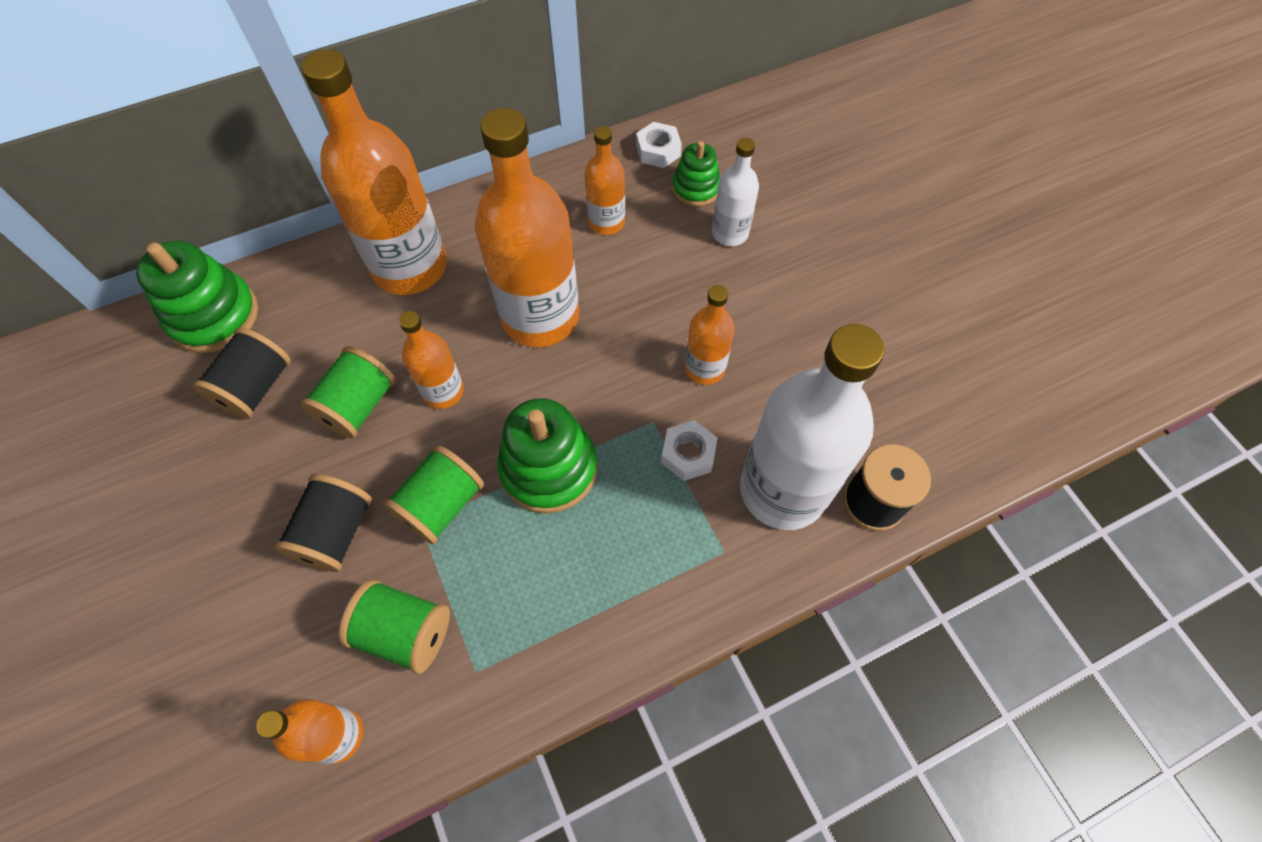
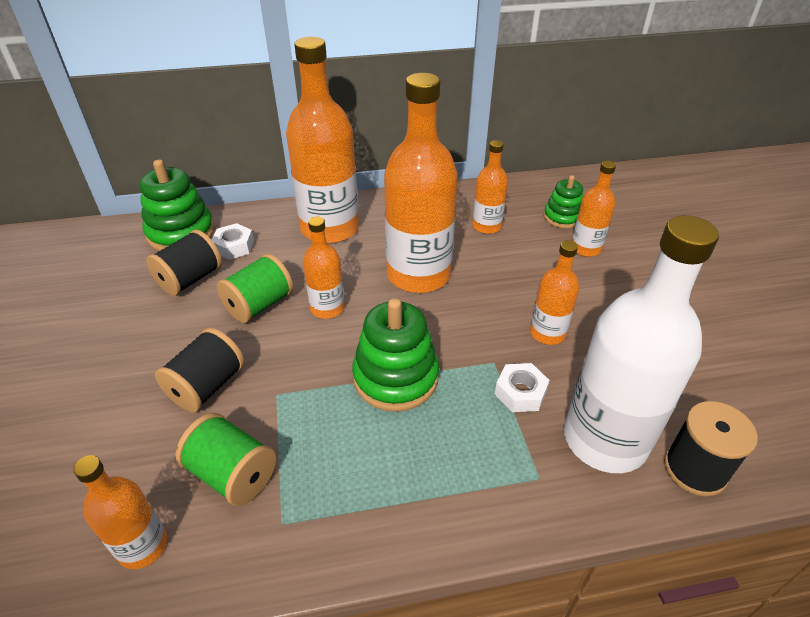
camera: 15 degrees right, 20 degrees down
(441, 504) = (298, 385): green spool -> none
(658, 151) = (537, 191): white nut -> white nut (234, 246)
(730, 233) = (585, 248): white bottle -> orange bottle

